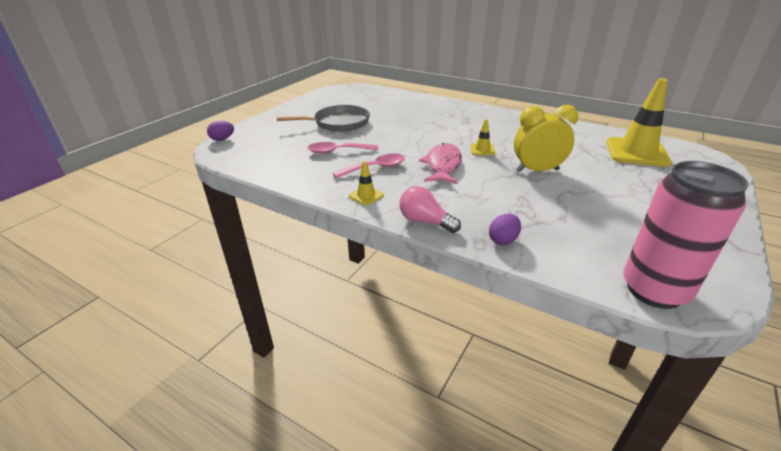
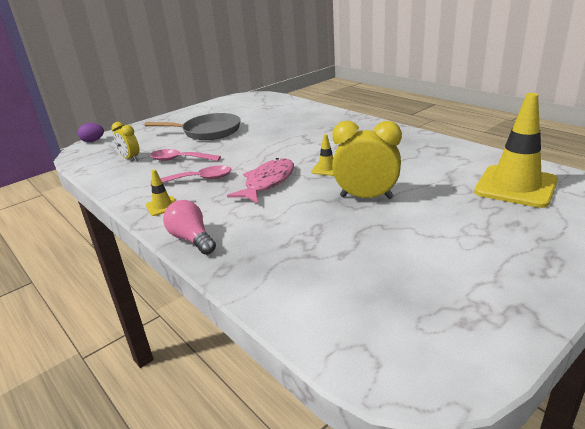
camera: 20 degrees right, 5 degrees down
(284, 154) = (130, 159): none -> yellow clock
(503, 240) = (250, 270): purple egg -> none
(654, 290) = (366, 355): pink can -> none

